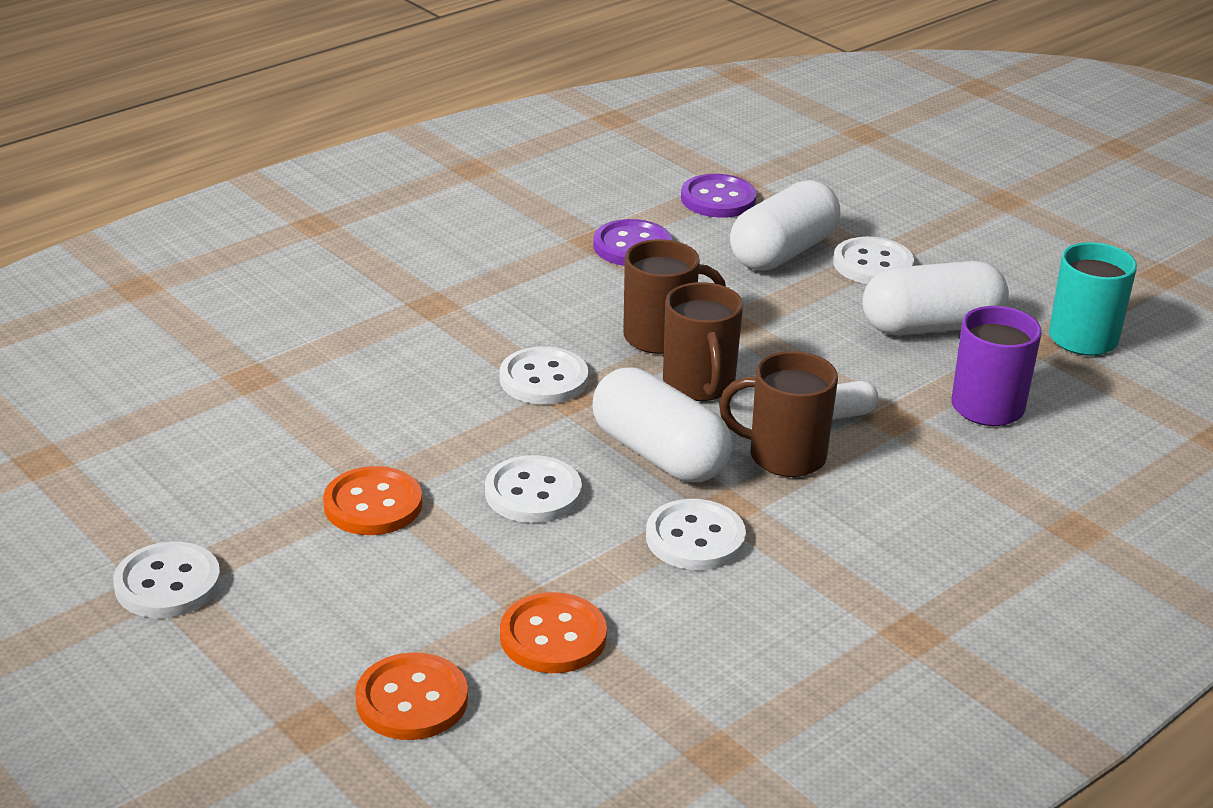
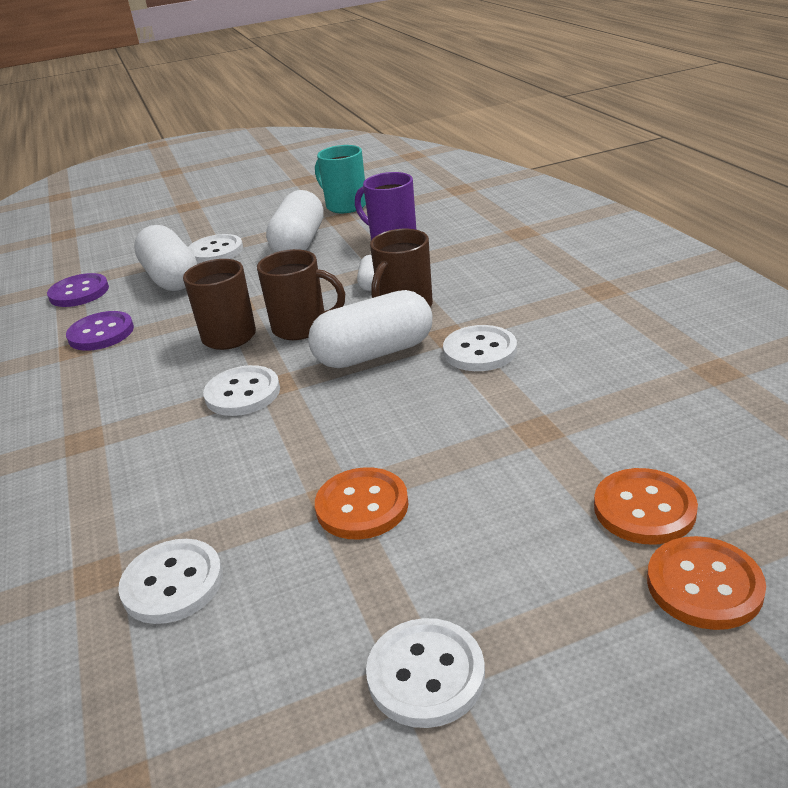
camera: 65 degrees left, 0 degrees up
(533, 493) = (391, 415): white button -> white button (172, 583)
(553, 637) = (576, 425): orange button -> orange button (704, 585)

